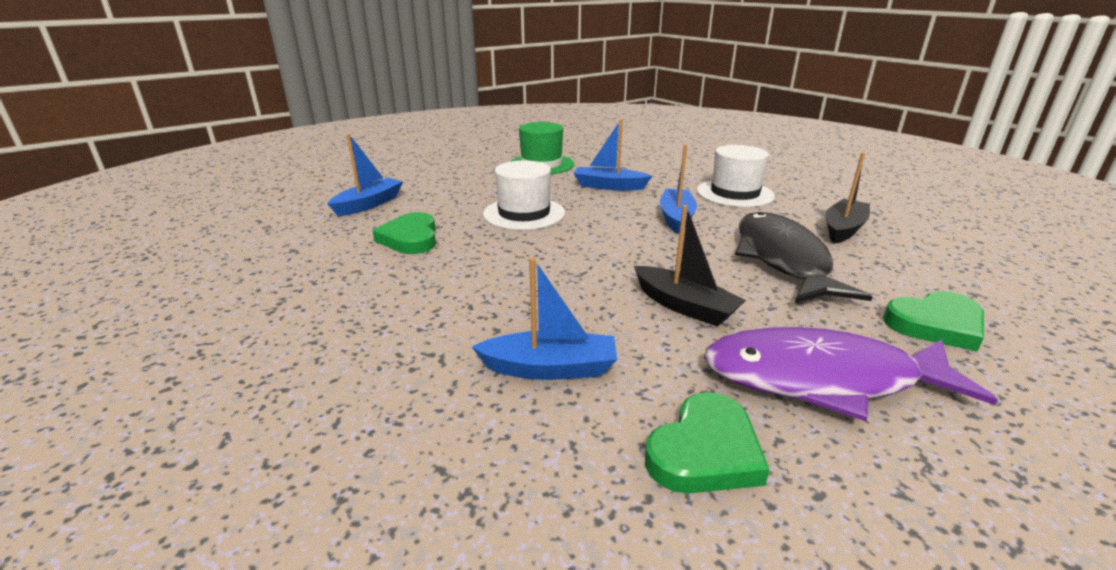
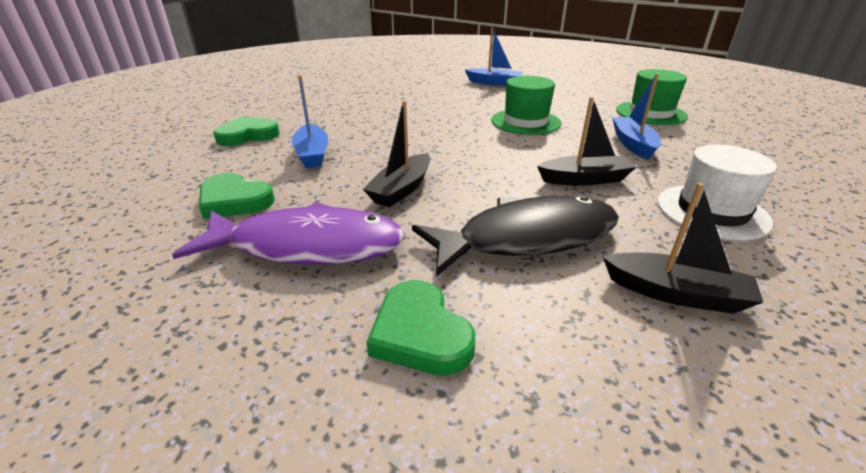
camera: 75 degrees right, 5 degrees up
(410, 238) = (453, 100): green heart -> green heart (248, 135)
(524, 213) = (525, 122): white hat -> green hat
(676, 218) = (584, 179): blue boat -> black boat
(822, 379) = (307, 246): purple fish -> purple fish turned 105 degrees clockwise

